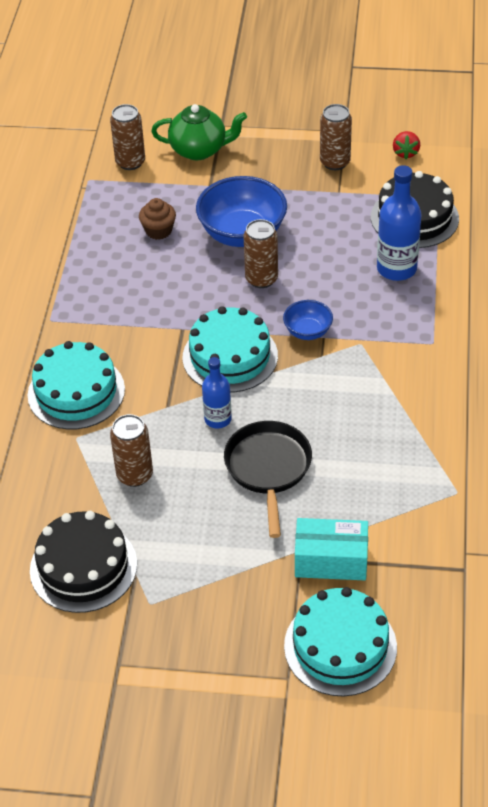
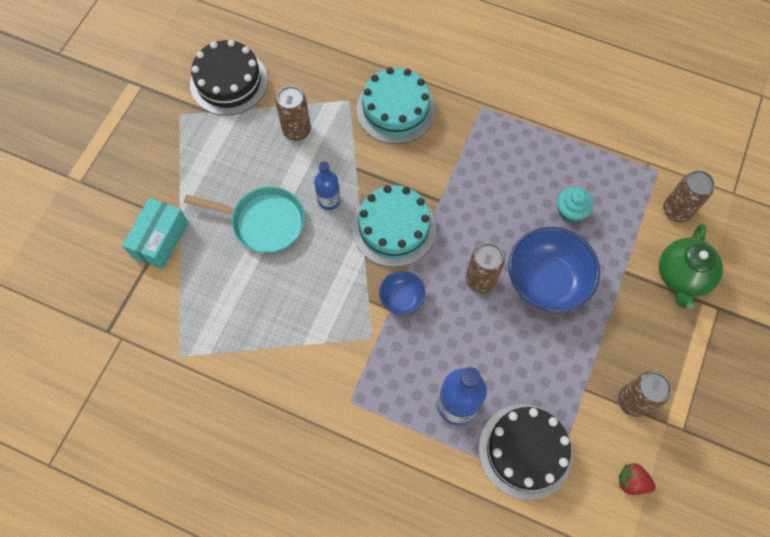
camera: 105 degrees right, 20 degrees up
(158, 231) = (570, 211): brown cupcake -> turquoise cupcake
(268, 469) = (264, 222): black pan -> turquoise pan
(340, 646) = (87, 222): turquoise cake -> none

